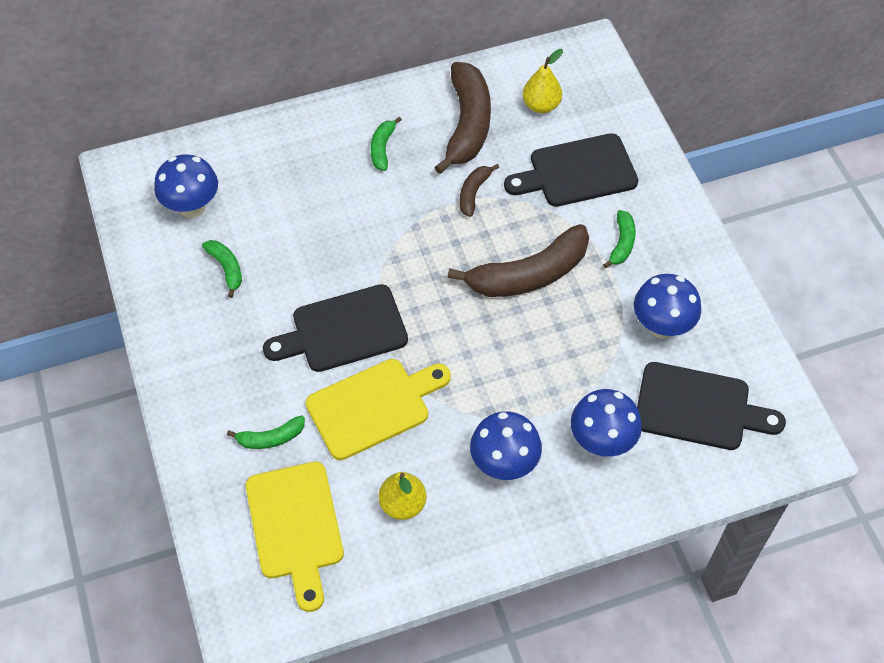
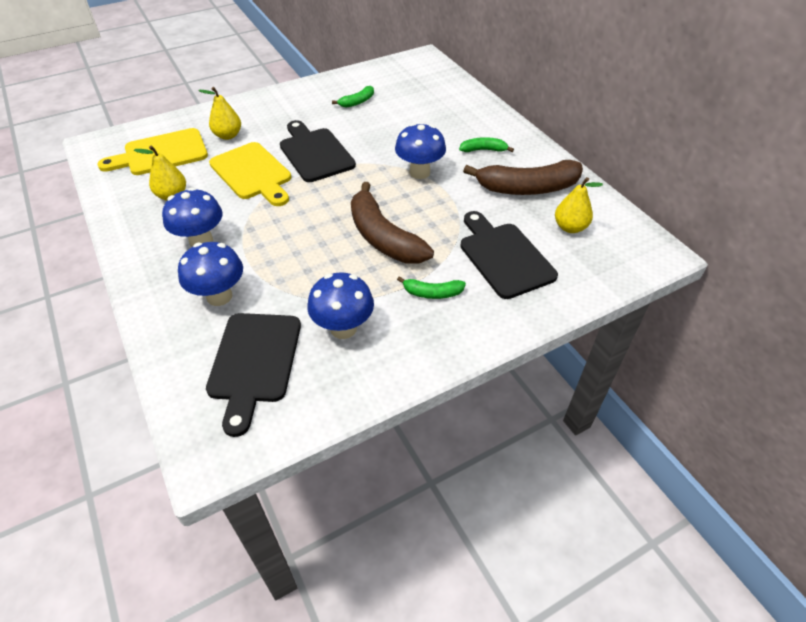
camera: 80 degrees right, 10 degrees down
(192, 207) = (402, 83): blue mushroom -> blue mushroom (419, 172)
(271, 438) = (228, 135): green banana -> yellow pear
(473, 193) = (457, 199): brown banana -> none

